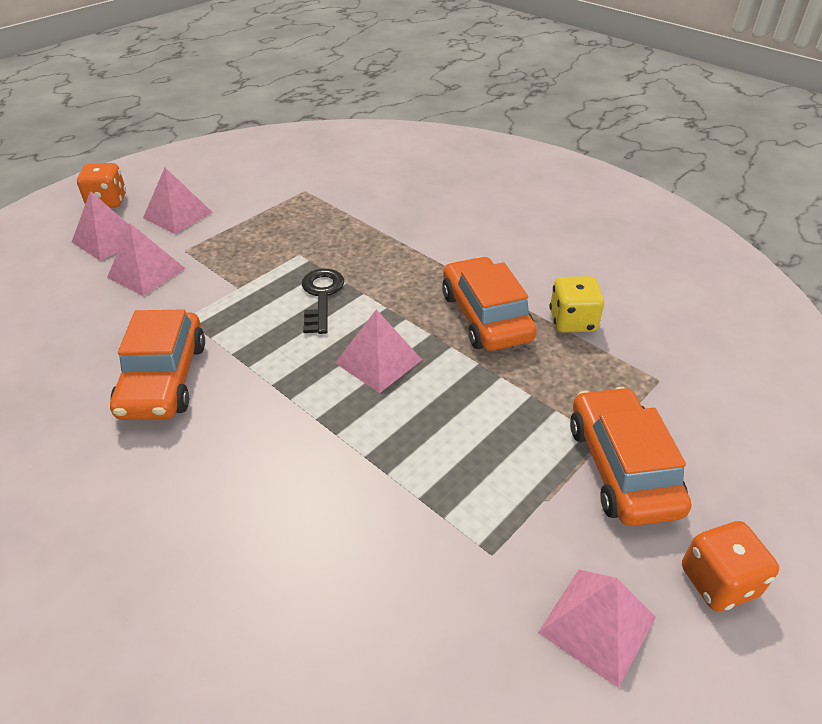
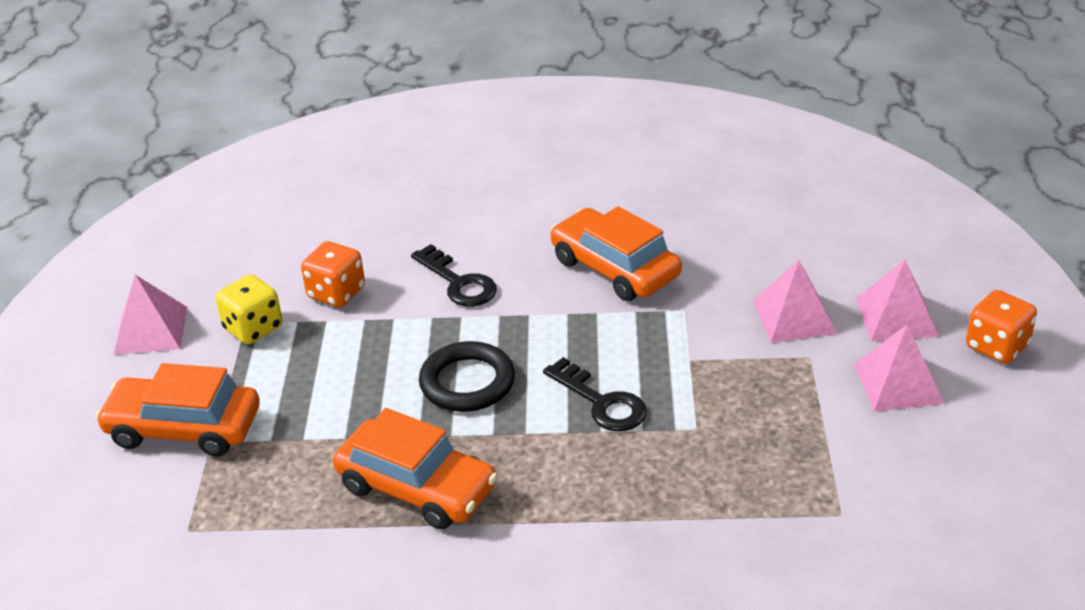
camera: 140 degrees right, 5 degrees down
(275, 454) = (458, 282): none -> black key
(378, 361) = (467, 382): pink pyramid -> black ring
(572, 321) = (320, 541): yellow dice -> yellow dice (253, 328)
(621, 467) = (184, 428): orange car -> orange car turned 150 degrees clockwise
(718, 582) = (75, 396): orange dice -> orange dice (336, 293)

